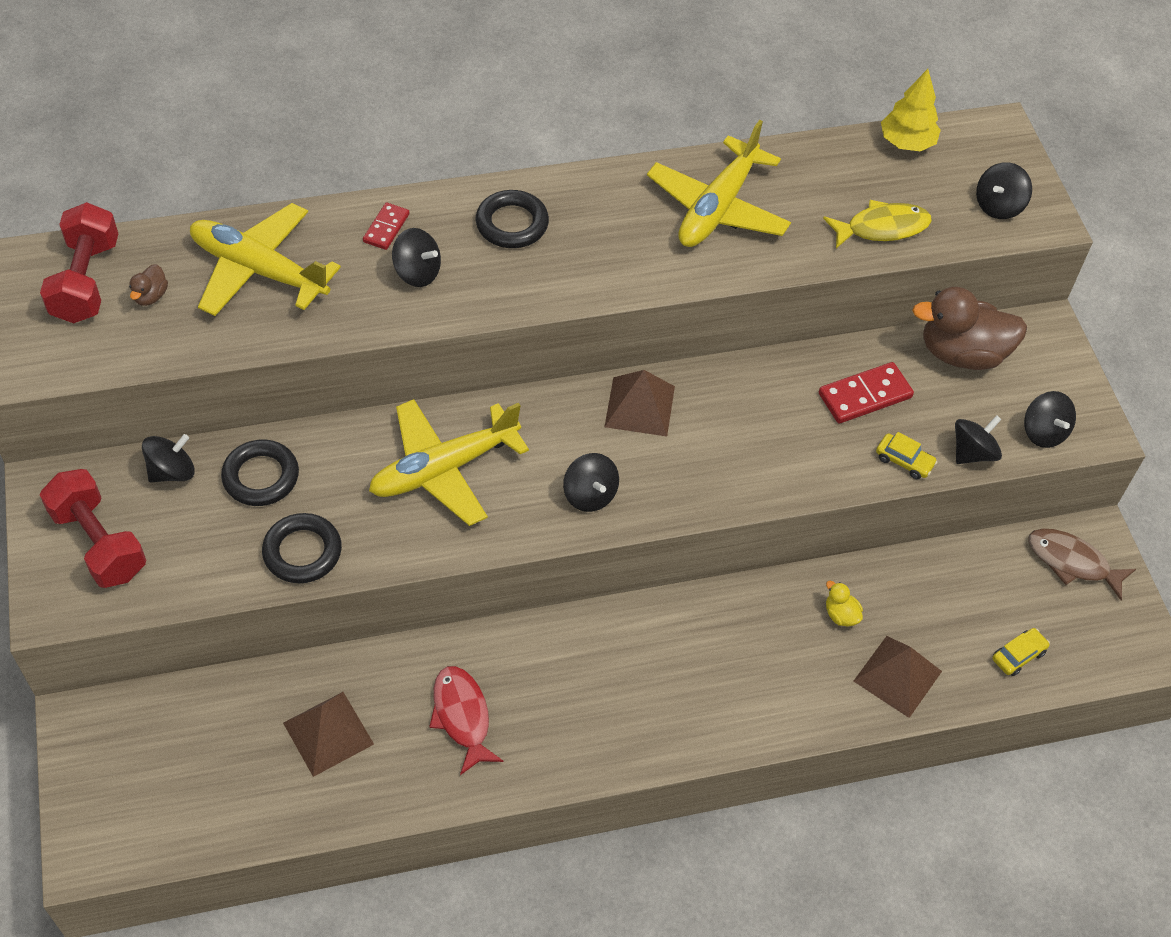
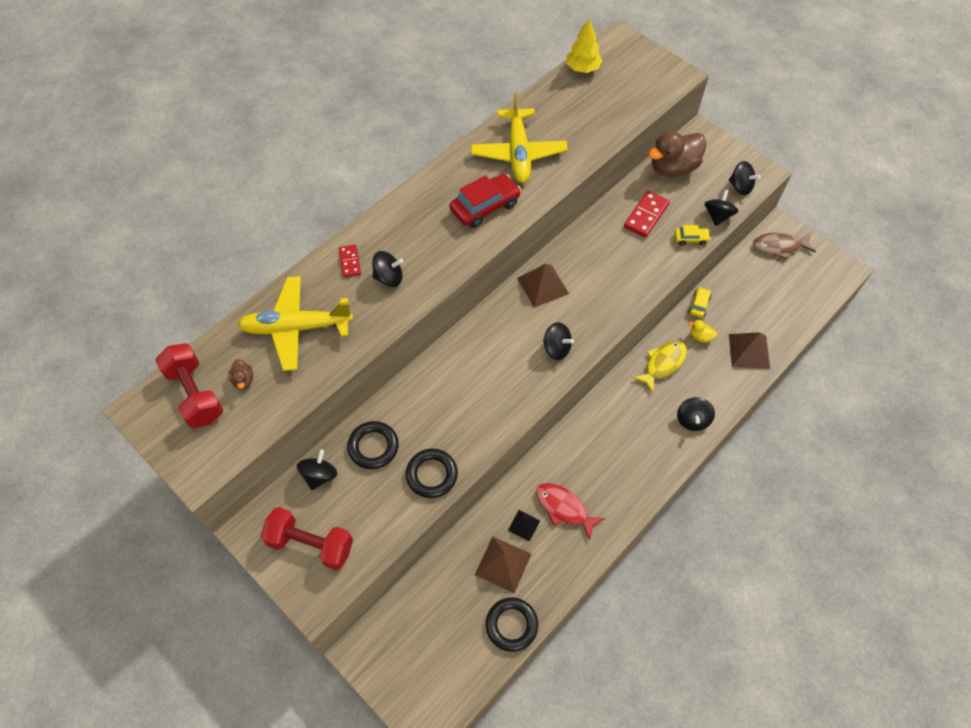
camera: 30 degrees left, 5 degrees up
(393, 704) = (524, 525): none -> black pyramid
(444, 469) = (470, 381): yellow plane -> none
(512, 224) = (418, 221): black ring -> black ring (511, 625)
(613, 252) = (485, 207): none -> red car
(882, 228) = (607, 120): yellow fish -> yellow fish (663, 364)
(998, 206) = (652, 79): black spinning top -> black spinning top (692, 420)
(1018, 655) = (792, 307): yellow car -> yellow car (699, 305)

